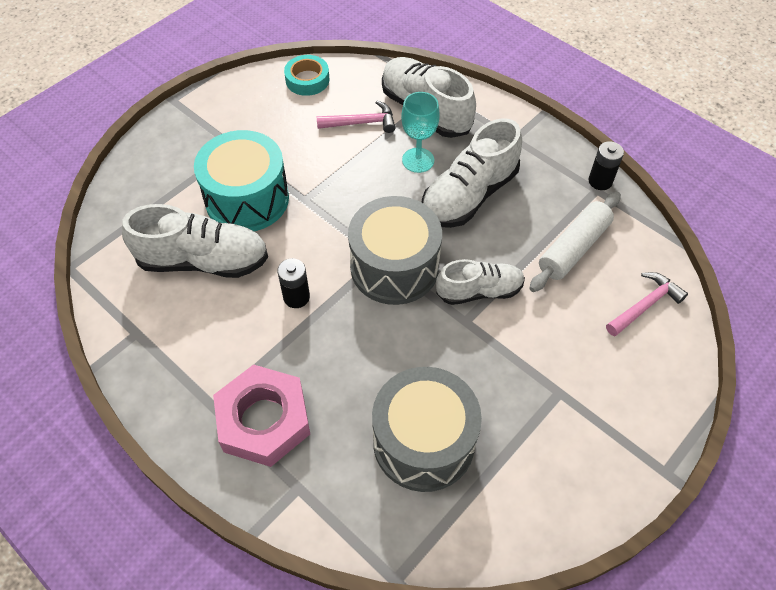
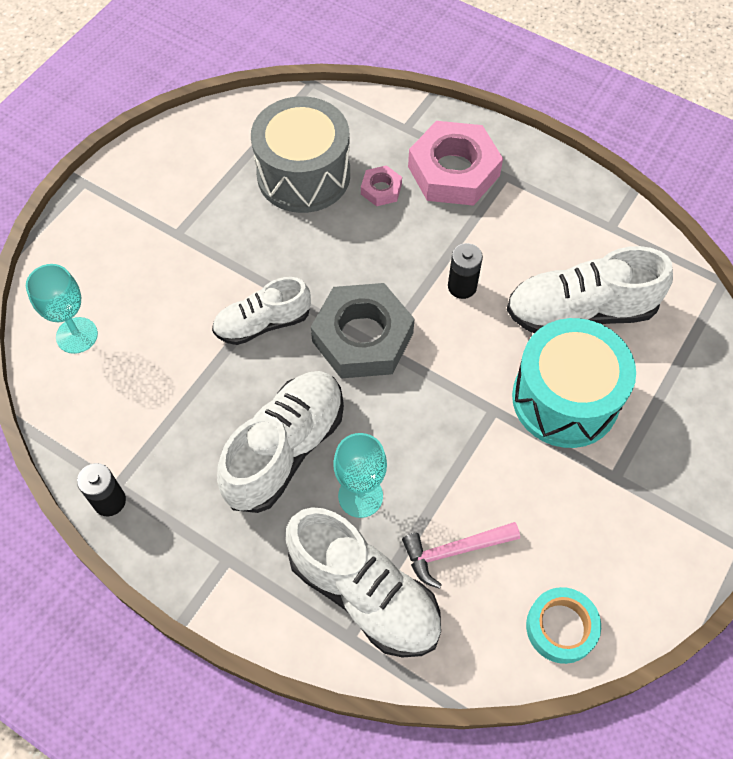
camera: 170 degrees right, 5 degrees up
(345, 410) = (381, 189): none -> pink nut
(394, 267) = (362, 337): grey drum -> grey nut
(573, 248) = (152, 393): white rolling pin -> none
(645, 305) = (77, 335): pink hammer -> turquoise goblet

